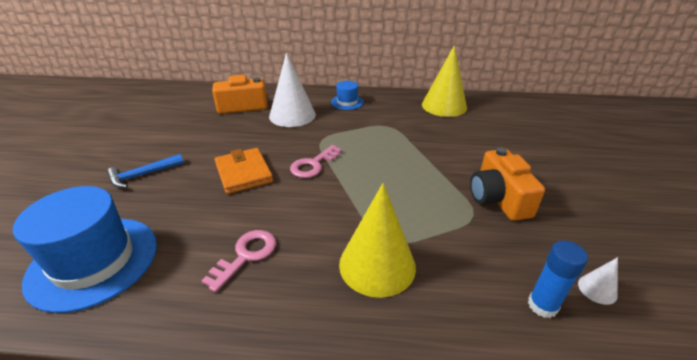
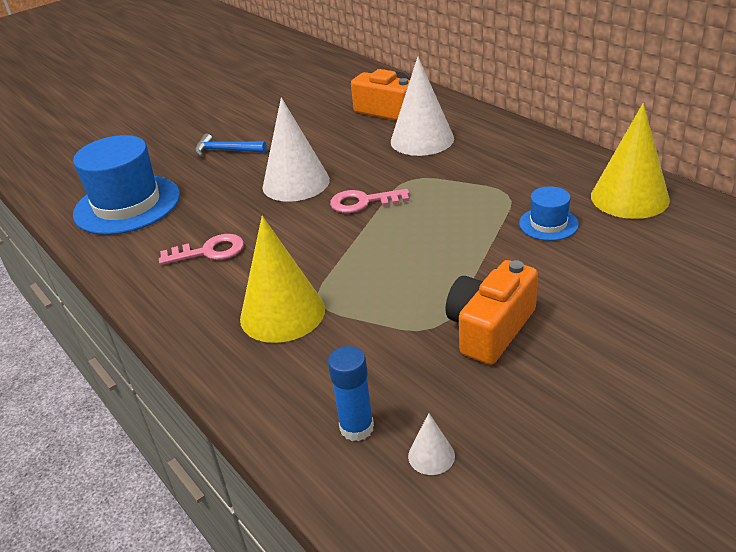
camera: 50 degrees right, 0 degrees up
(243, 173) = (296, 183): orange wallet -> white cone
(347, 102) = (507, 145): blue hat -> blue hat (548, 224)

